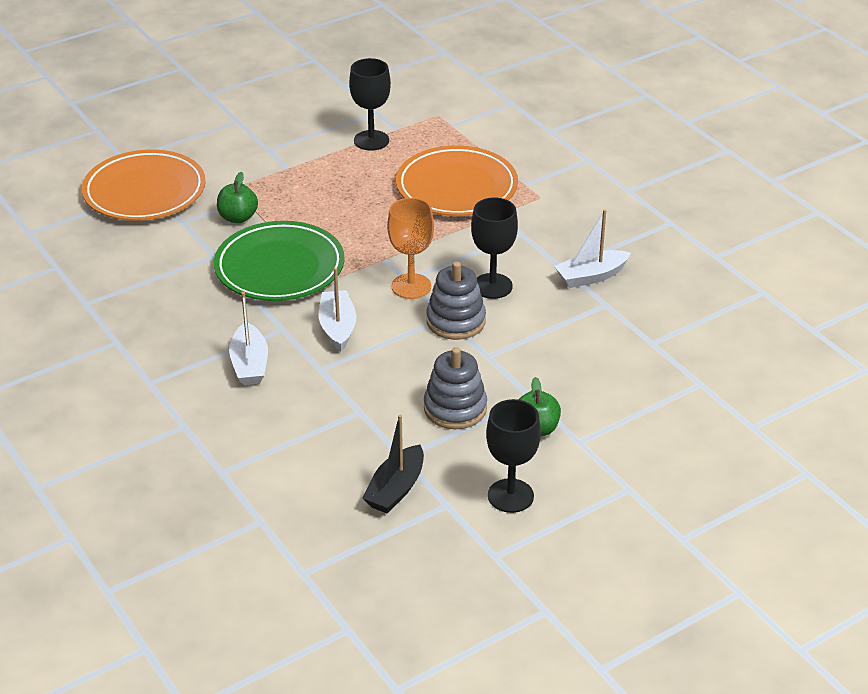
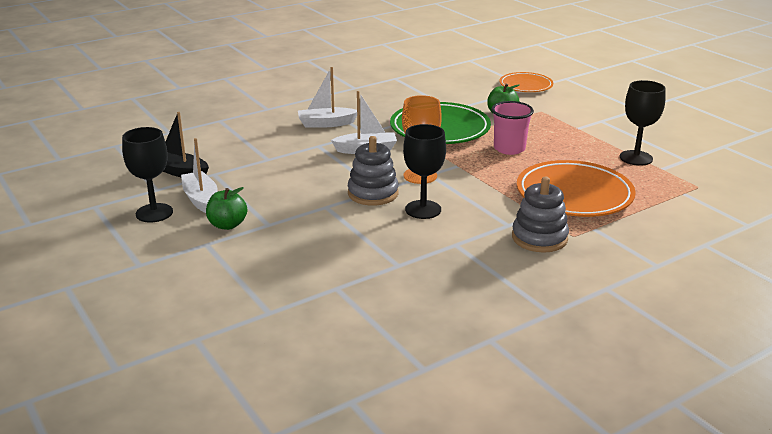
camera: 90 degrees right, 10 degrees down
(144, 192) = (525, 86): orange plate -> orange plate, size x0.60
(342, 219) = (509, 149): none -> pink cup
(455, 408) = (262, 193): grey stacking toy -> grey stacking toy (539, 238)
(591, 276) = (442, 259): white boat -> white boat (201, 199)

